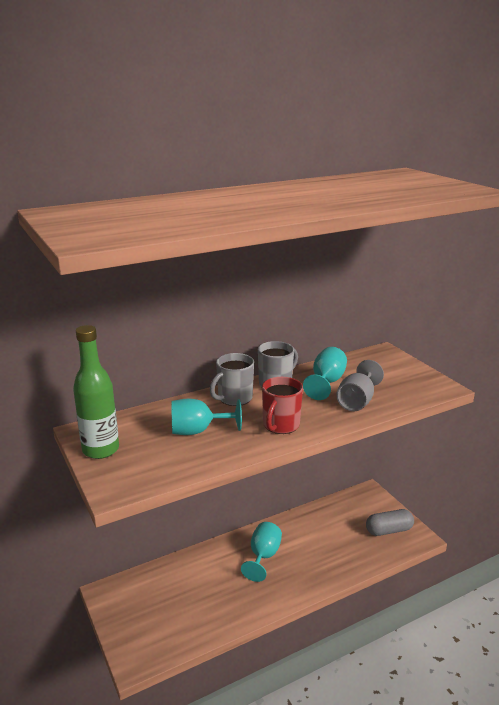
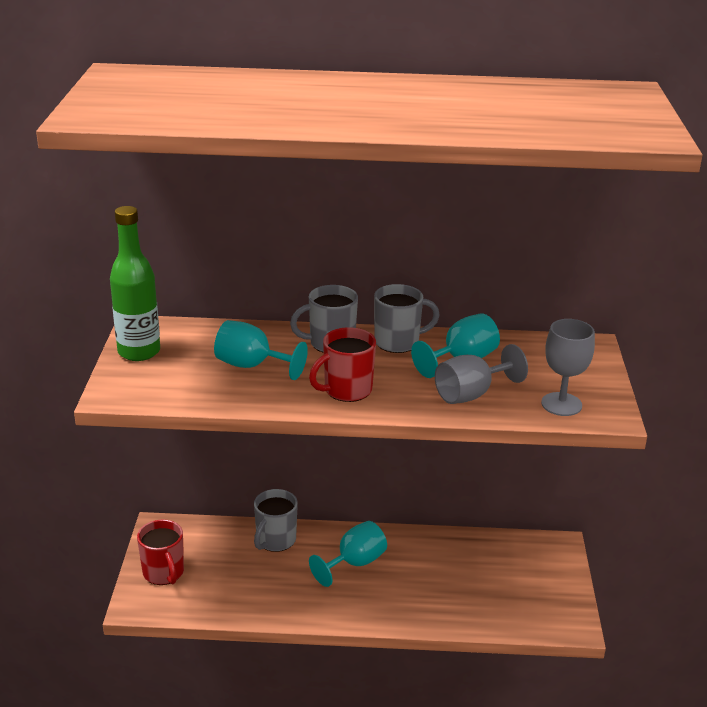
camera: 30 degrees right, 5 degrees up
(136, 626) = (164, 573): none -> red mug
(198, 564) = (275, 540): none -> grey mug
(389, 530) = (539, 600): grey capsule -> none
(412, 390) = (561, 404): none -> grey goblet

